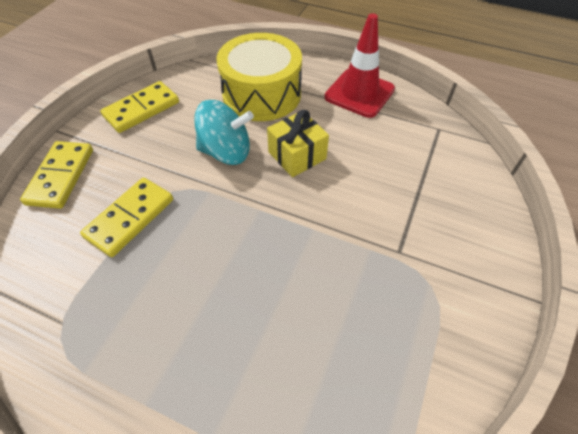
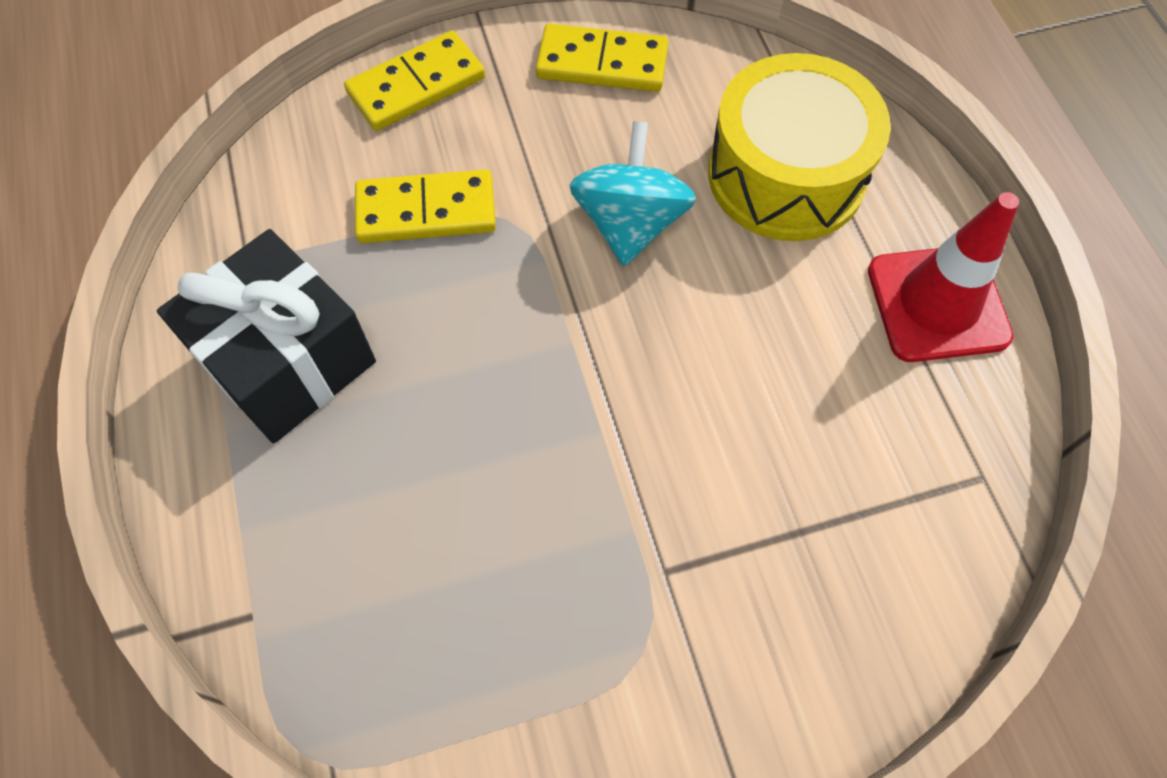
camera: 50 degrees right, 10 degrees up
(137, 339) = (287, 360): none -> black gift
(226, 152) = (630, 223): turquoise spinning top -> turquoise spinning top turned 135 degrees counterclockwise
(297, 155) = (712, 315): yellow gift -> none

